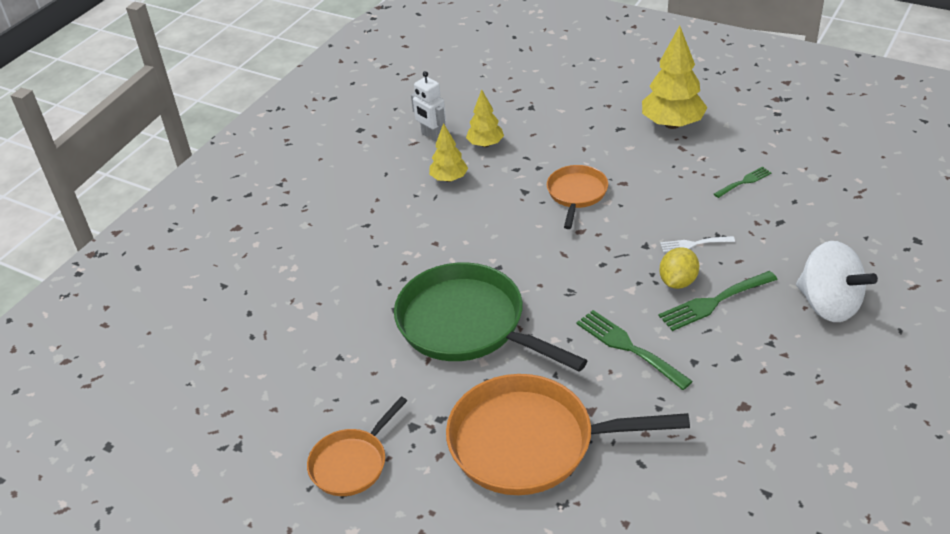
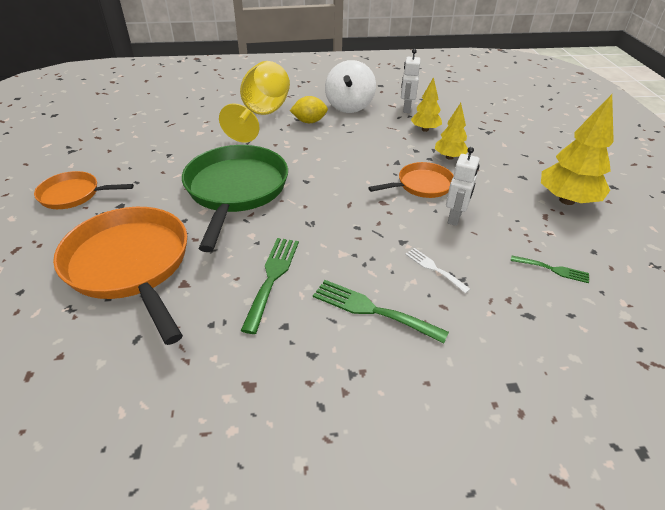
camera: 50 degrees right, 0 degrees up
(328, 249) = (262, 115): none -> yellow goblet
(449, 179) = (373, 129): yellow tree -> yellow tree (449, 157)
(640, 198) = (455, 218): none -> white robot
(678, 282) = (377, 277): yellow lemon -> yellow lemon (309, 121)
(828, 305) = (449, 402): white spinning top -> white spinning top (349, 106)

